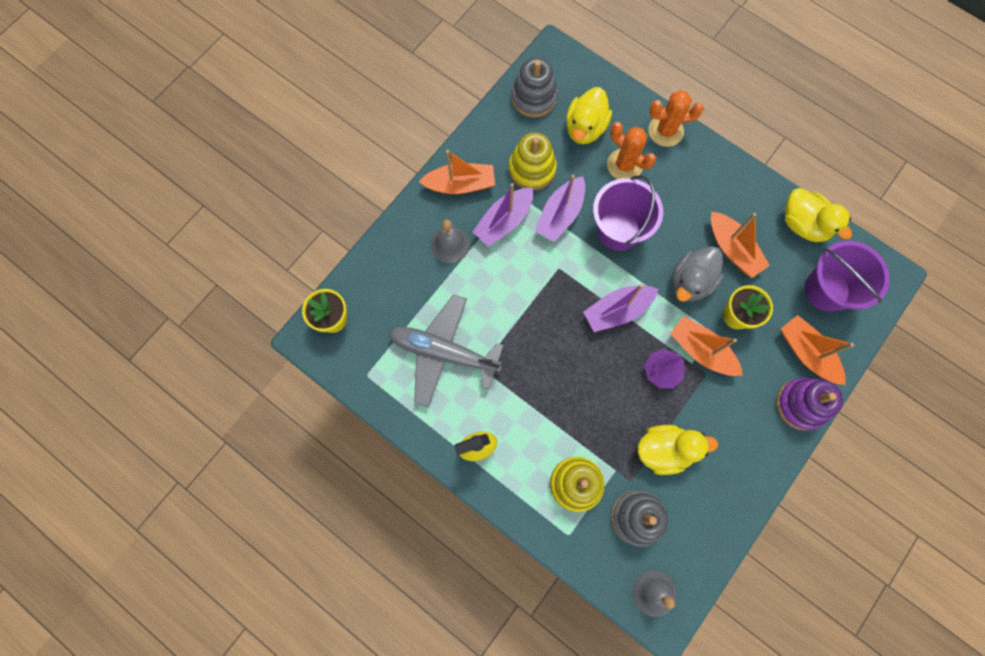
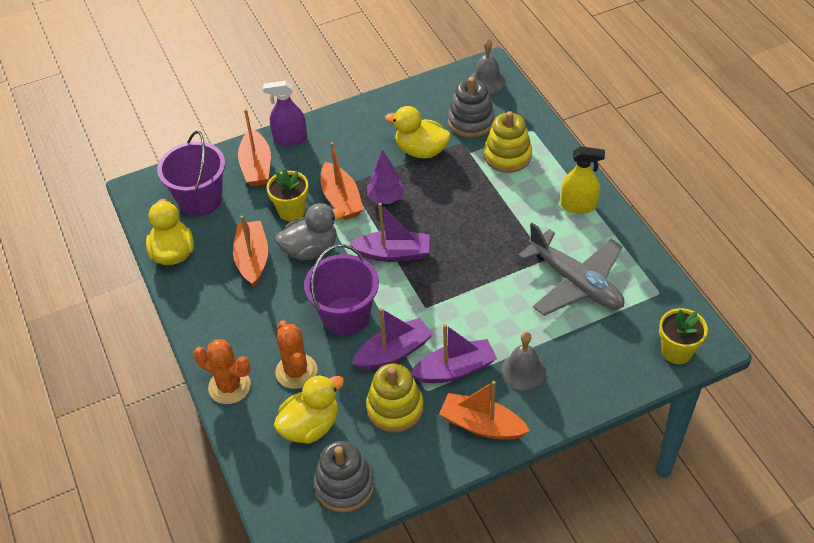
camera: 150 degrees left, 25 degrees down
(801, 404) = (290, 138): purple stacking toy -> purple spray bottle

